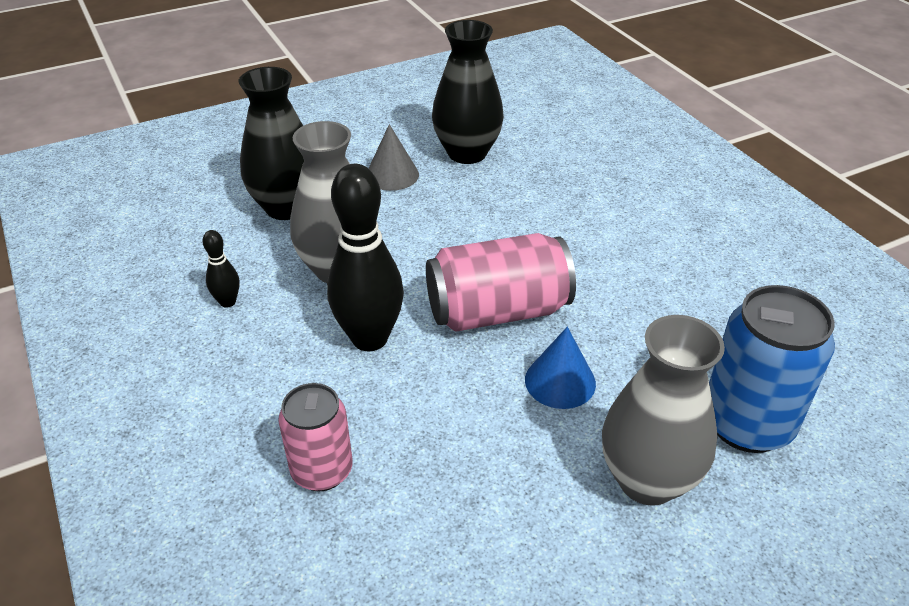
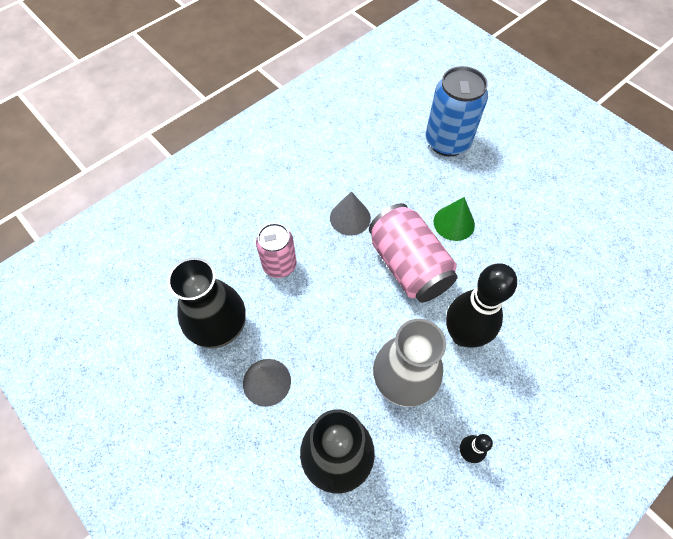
camera: 105 degrees left, 20 degrees up
(322, 470) = (572, 326): pink can -> pink can (279, 265)
(560, 381) = (454, 223): blue cone -> green cone
(595, 271) = (350, 218): none -> grey cone
(647, 480) = (502, 178): grey vase -> none

